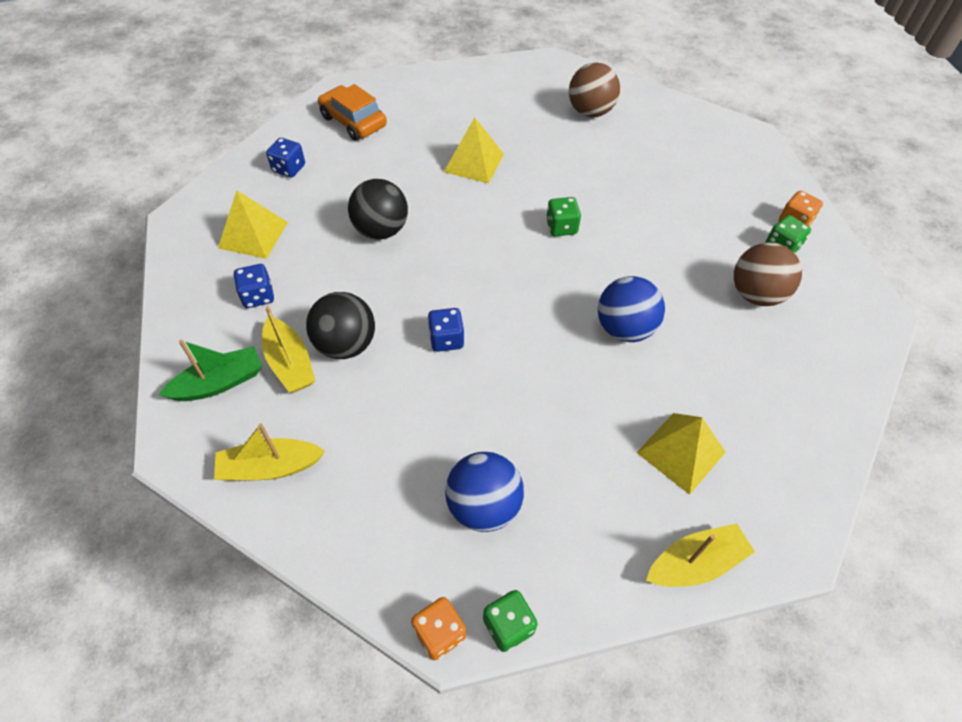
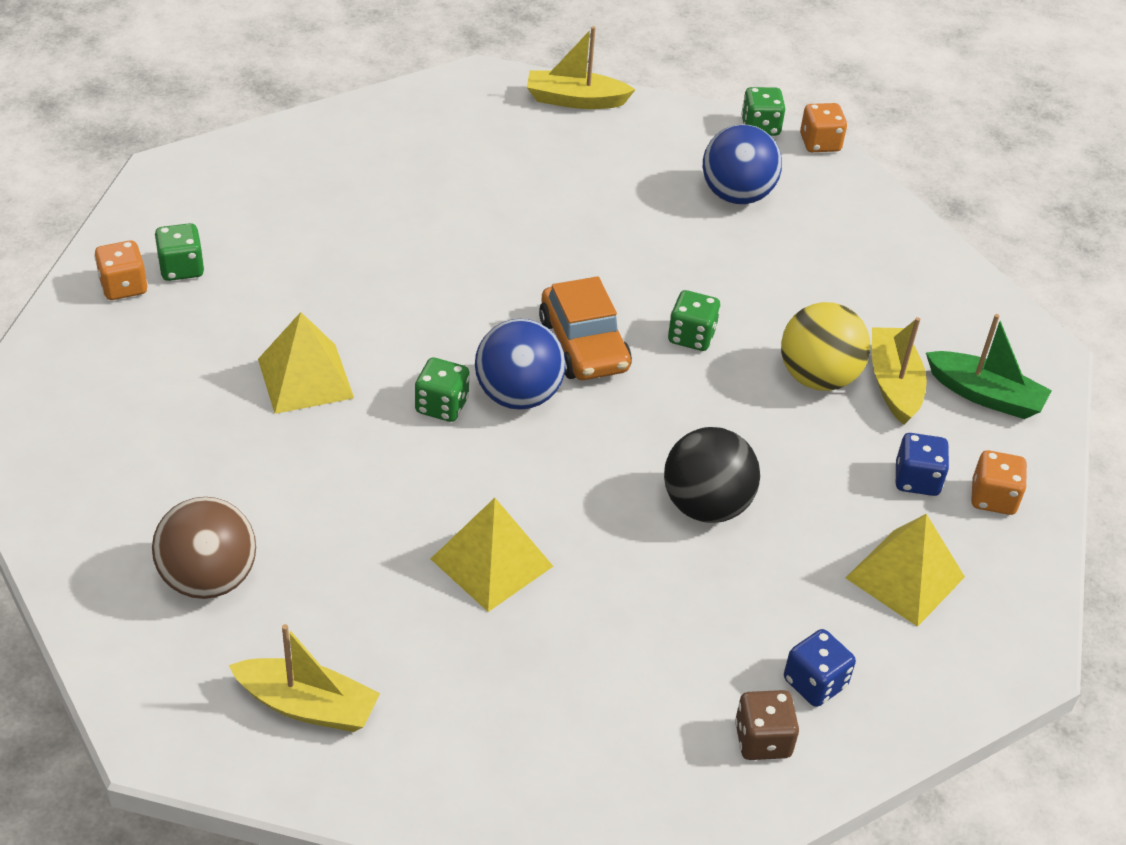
camera: 155 degrees left, 10 degrees down
(205, 304) = (993, 498): none -> orange dice
(219, 383) = (985, 395): green boat -> green boat turned 150 degrees counterclockwise
(270, 467) = (940, 298): yellow boat -> yellow boat (307, 706)
(306, 139) = (762, 740): none -> brown dice
(346, 345) = (818, 377): black ball -> yellow ball
(353, 121) = (656, 746): orange car -> orange car (584, 345)
(446, 339) = (691, 336): blue dice -> green dice
(624, 328) = (472, 267): blue ball -> blue ball (518, 395)
(681, 452) = (516, 159): yellow pyramid -> yellow pyramid (305, 378)
(755, 294) = (281, 238): brown ball -> none

